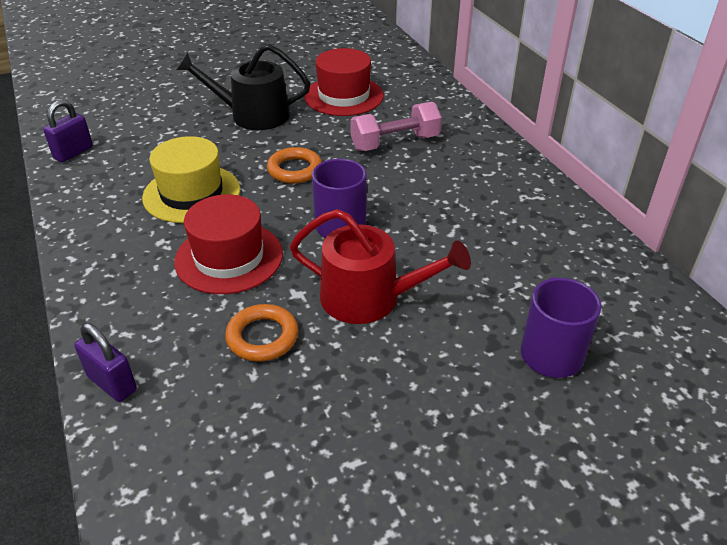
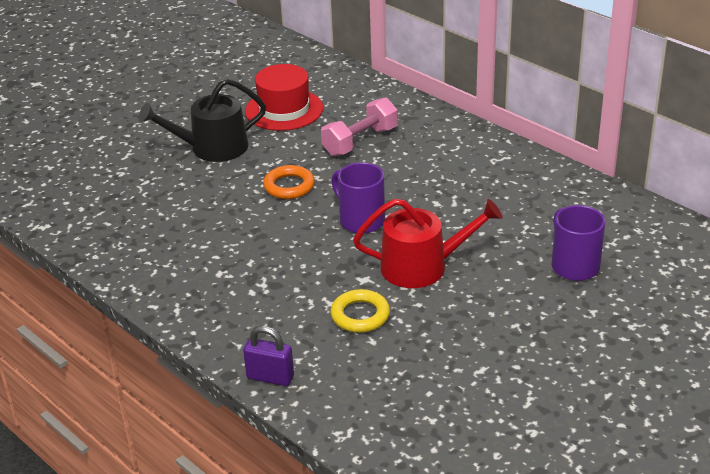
camera: 20 degrees left, 5 degrees down
(73, 153) = (69, 223): purple padlock -> none
(192, 193) = (213, 229): yellow hat -> none
(229, 257) = (288, 269): red hat -> none
(262, 337) = (360, 315): orange ring -> yellow ring

